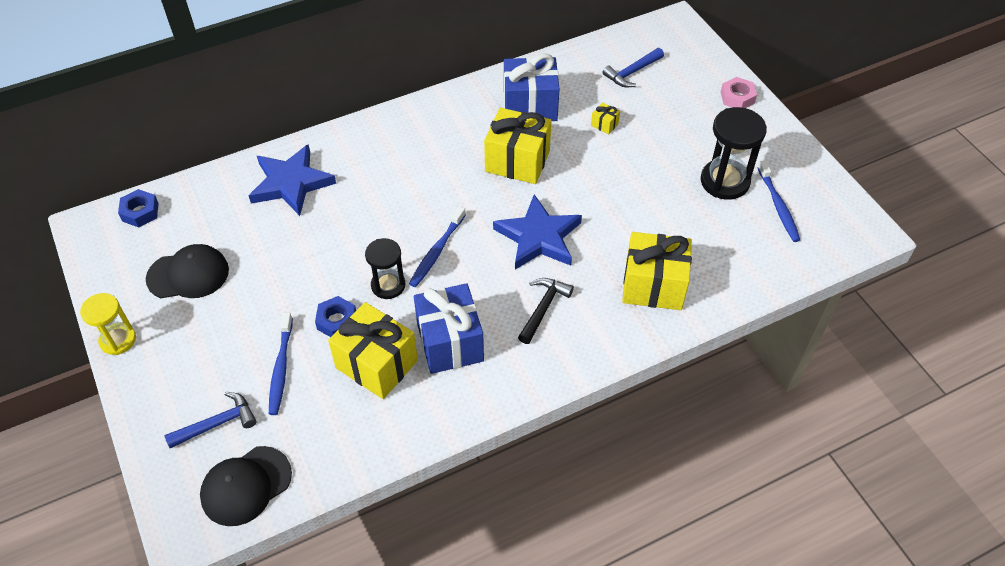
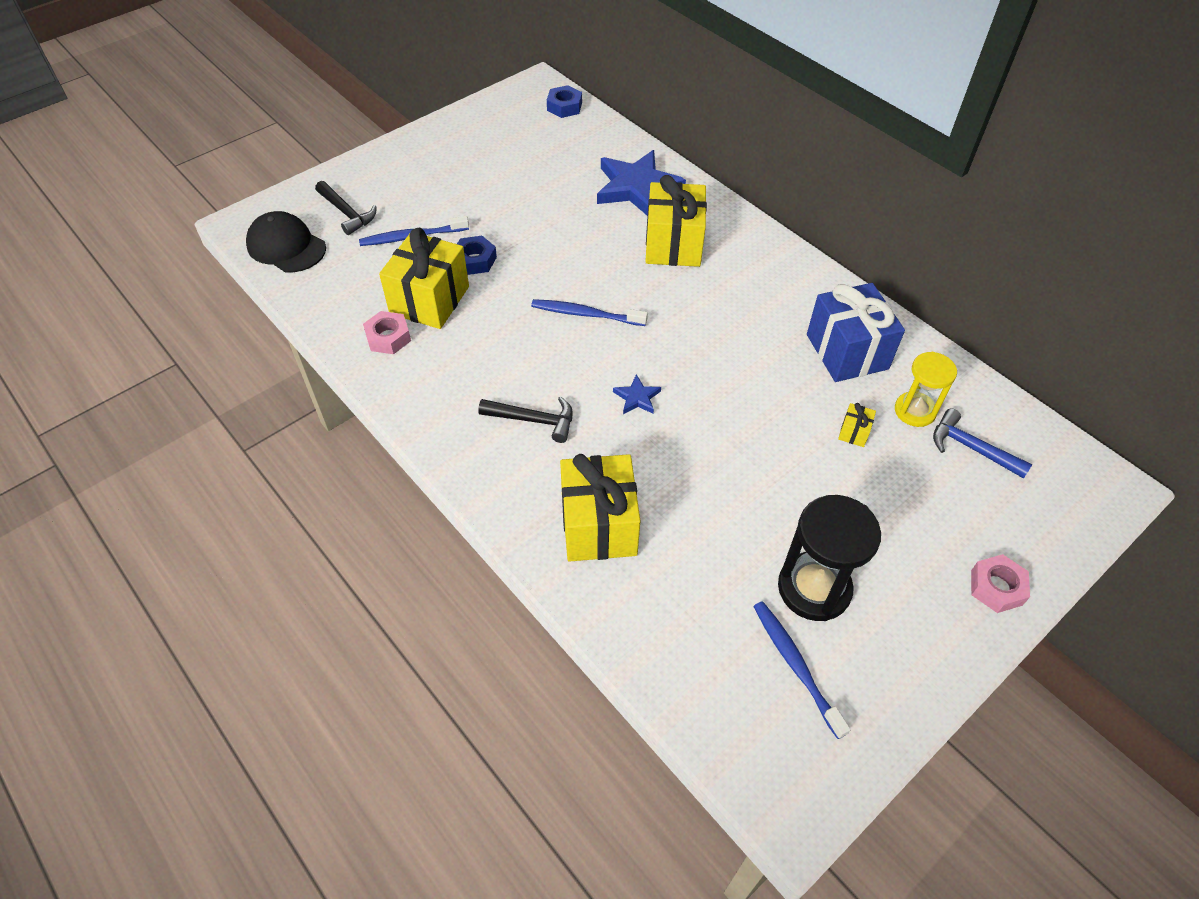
camera: 75 degrees right, 0 degrees up
(118, 340) = (422, 134): yellow hourglass -> yellow hourglass (914, 411)
(188, 274) = (503, 153): black cap -> none
(217, 423) = (347, 213): blue hammer -> black hammer
(388, 285) = (529, 286): black hourglass -> none
(414, 403) = (388, 337): none -> pink nut
(450, 342) = (468, 349): blue gift -> none
(517, 161) = (747, 357): yellow gift -> yellow gift (673, 244)
(538, 237) = (637, 397): blue star -> blue star, size x0.44
(778, 206) = (795, 665): blue toothbrush -> blue toothbrush turned 90 degrees clockwise

